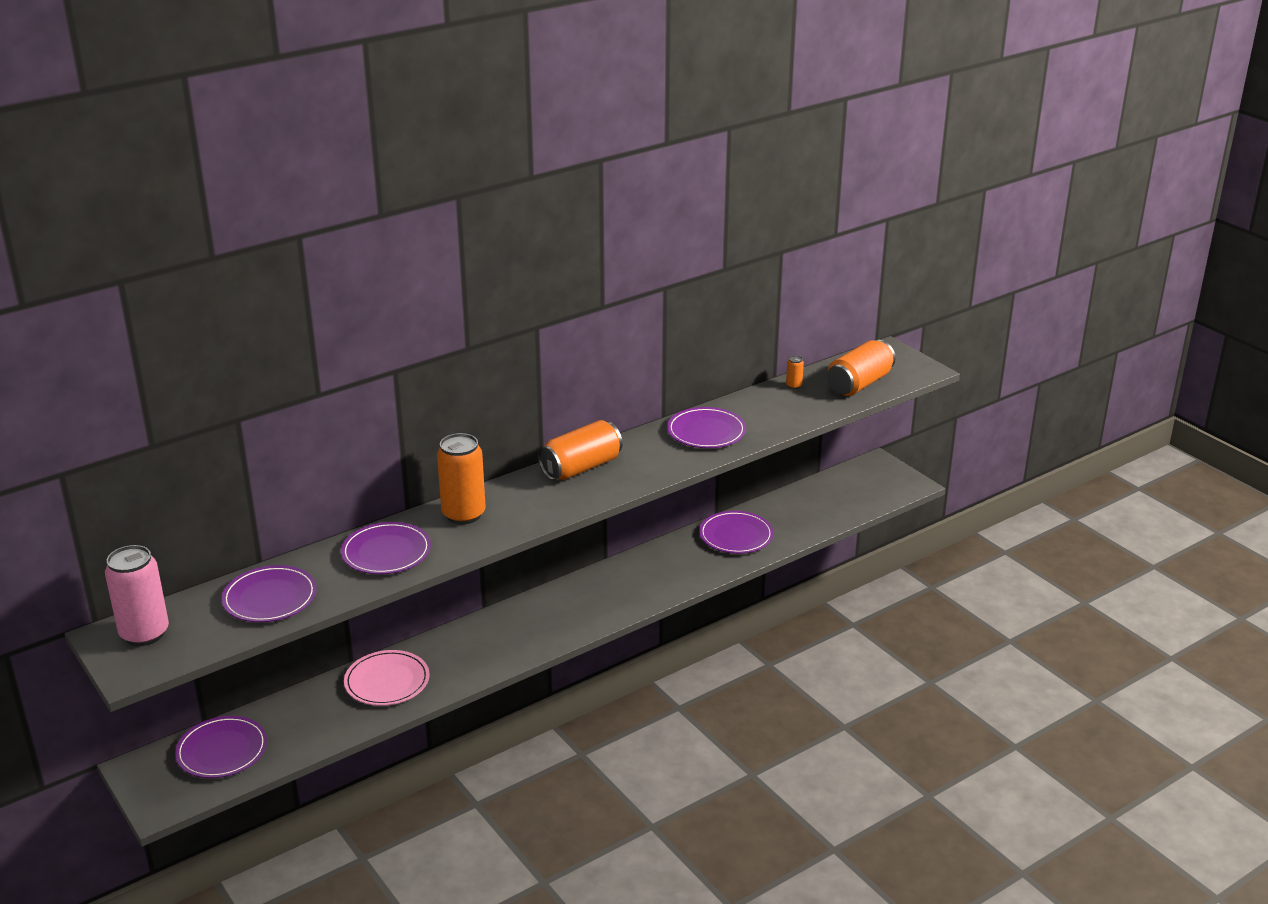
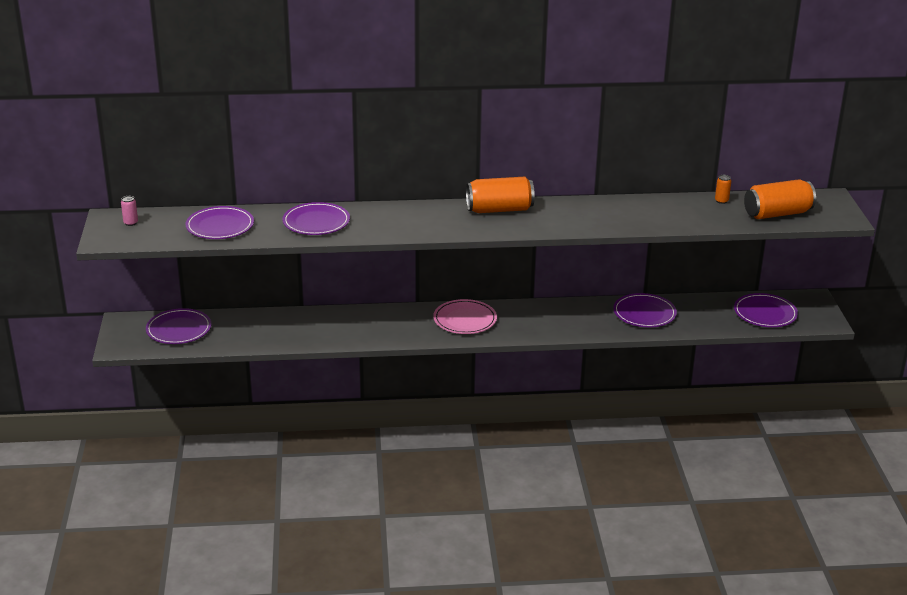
camera: 30 degrees right, 0 degrees up
(144, 634) = (131, 223): pink can -> pink can, size x0.42
(387, 681) = (312, 324): pink plate -> pink plate (465, 319)
(463, 514) = (389, 215): orange can -> none
(706, 431) = (617, 212): purple plate -> purple plate (765, 313)

